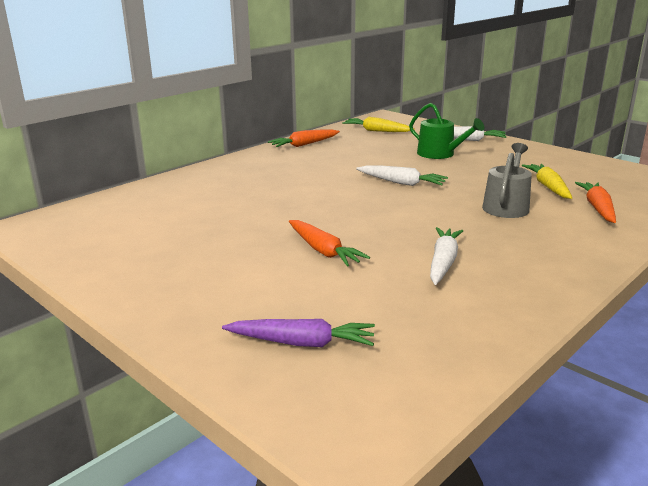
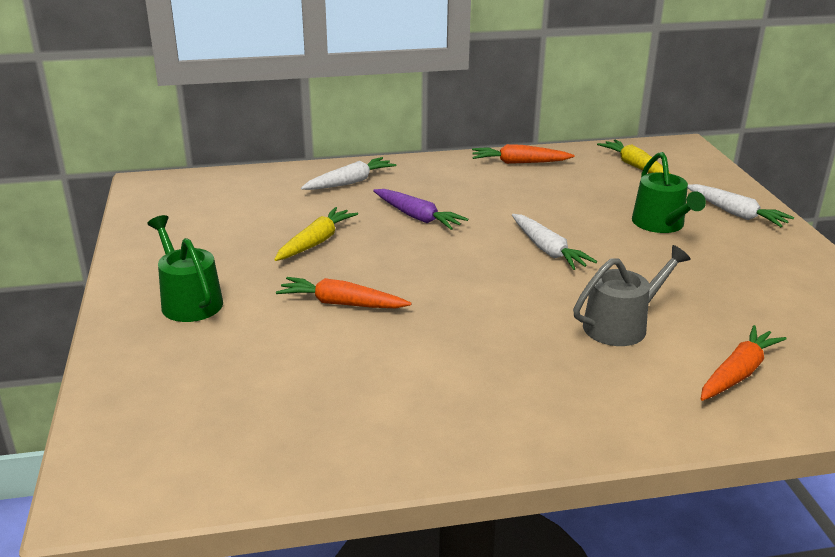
camera: 35 degrees right, 5 degrees up
(199, 289) = (189, 301): none -> green watering can
(302, 343) = (189, 388): purple carrot -> purple carrot (417, 217)
(323, 251) = (342, 303): orange carrot -> orange carrot turned 105 degrees clockwise
(443, 262) = (433, 365): white carrot -> white carrot (350, 182)
(548, 187) = (724, 319): yellow carrot -> yellow carrot (316, 242)

